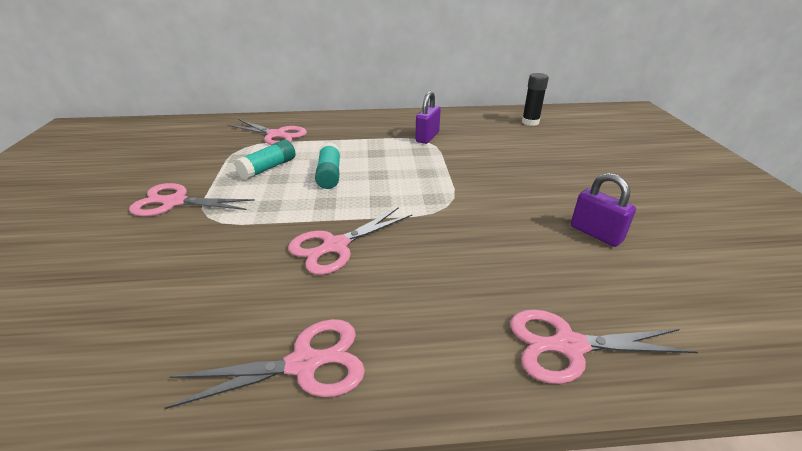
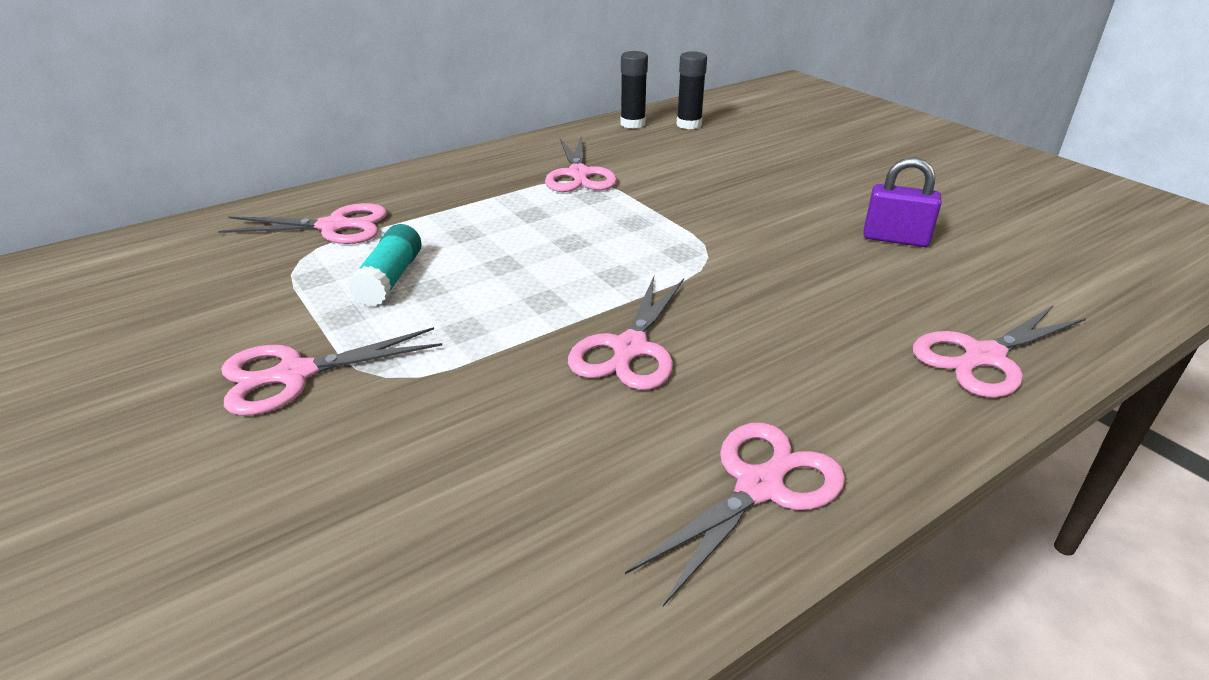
camera: 30 degrees left, 0 degrees up
(329, 174) = (501, 261): turquoise glue stick -> none
(427, 137) = (579, 174): purple padlock -> pink scissors
(494, 115) = (632, 124): none -> black glue stick

